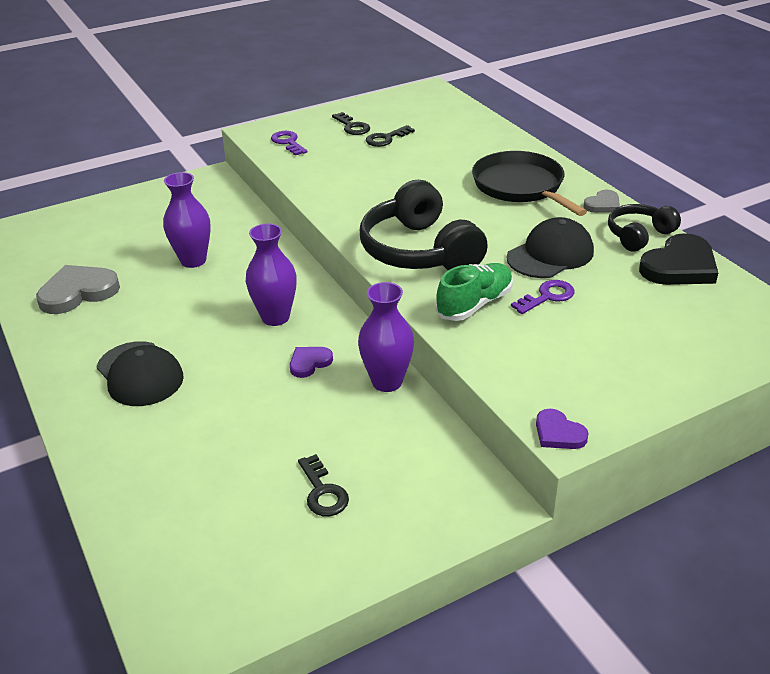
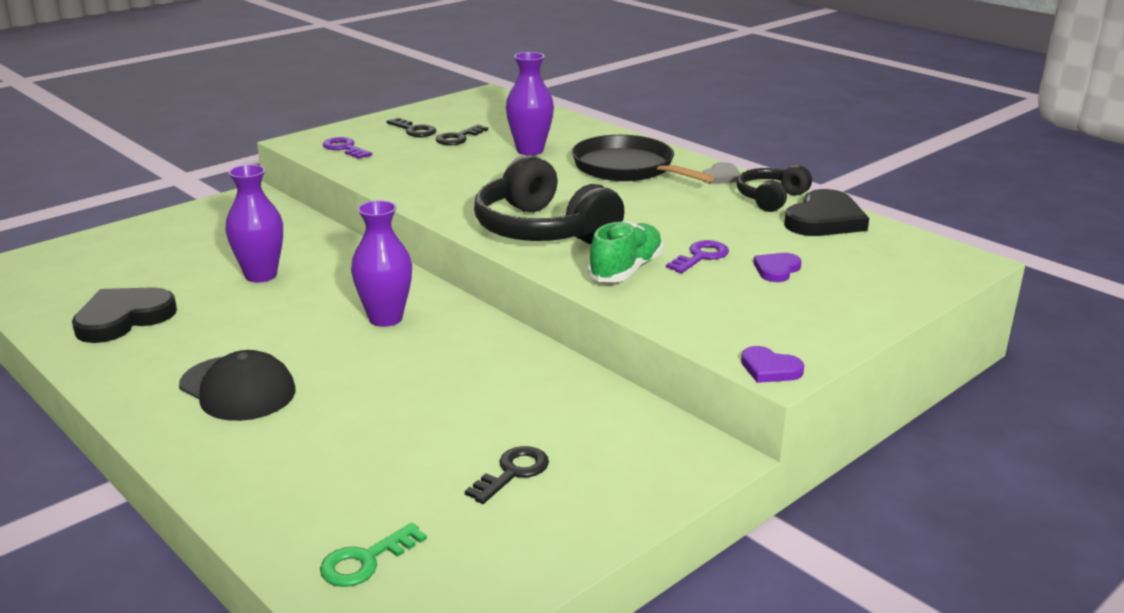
camera: 15 degrees left, 10 degrees down
(78, 292) = (123, 318): grey heart -> black heart
(180, 559) = (366, 561): none -> green key
(309, 363) = (444, 356): purple heart -> purple heart (776, 270)
(323, 492) = (513, 472): black key -> black key turned 105 degrees counterclockwise
(387, 382) = (543, 363): purple vase -> purple vase (530, 150)
(550, 254) = (687, 222): black cap -> none

